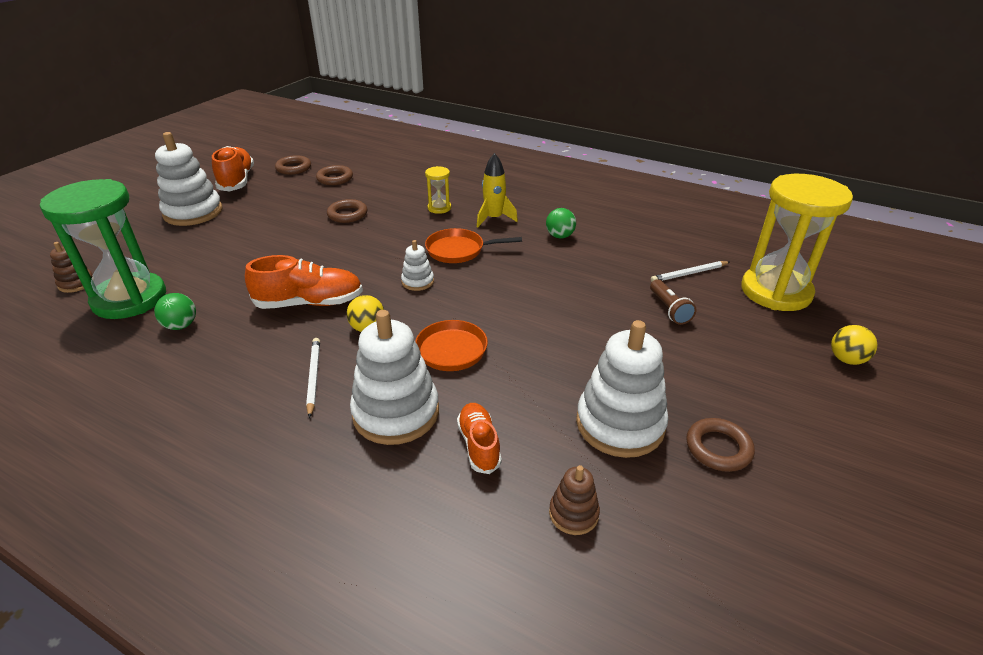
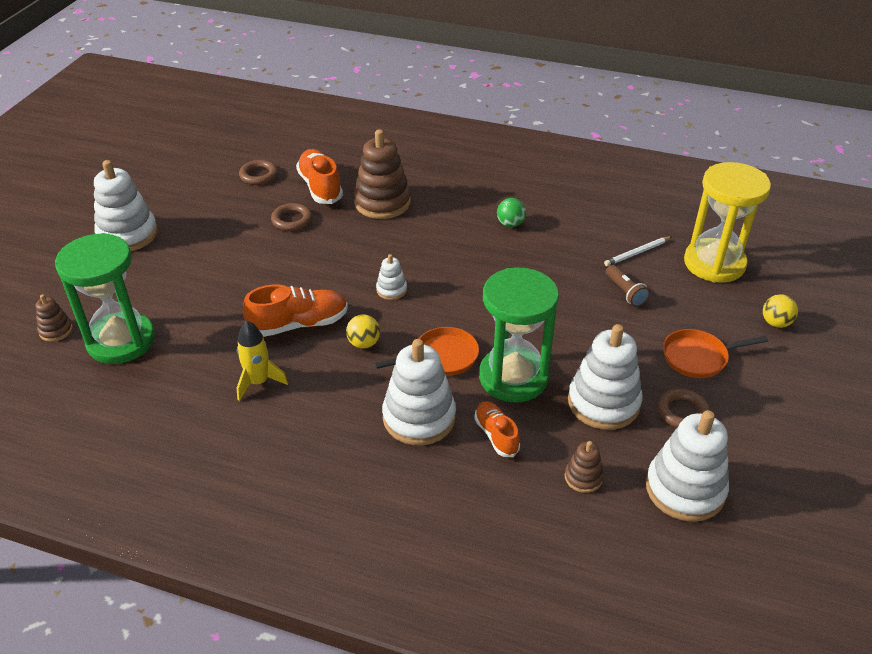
camera: 10 degrees left, 5 degrees up
(181, 326) = (188, 362): green ball -> none
(237, 181) = (153, 189): orange shoe -> orange shoe (320, 187)
(293, 168) = (207, 166): brown ring -> none
(313, 377) = (335, 396): white pencil -> none
(439, 208) = (382, 202): yellow hourglass -> brown stacking toy
(459, 250) = (419, 251): orange pan -> orange pan (698, 357)
(494, 218) = (441, 210): yellow rocket -> yellow rocket (258, 382)
(519, 382) = (513, 377): none -> green hourglass
(708, 550) = (685, 489): none -> white stacking toy

